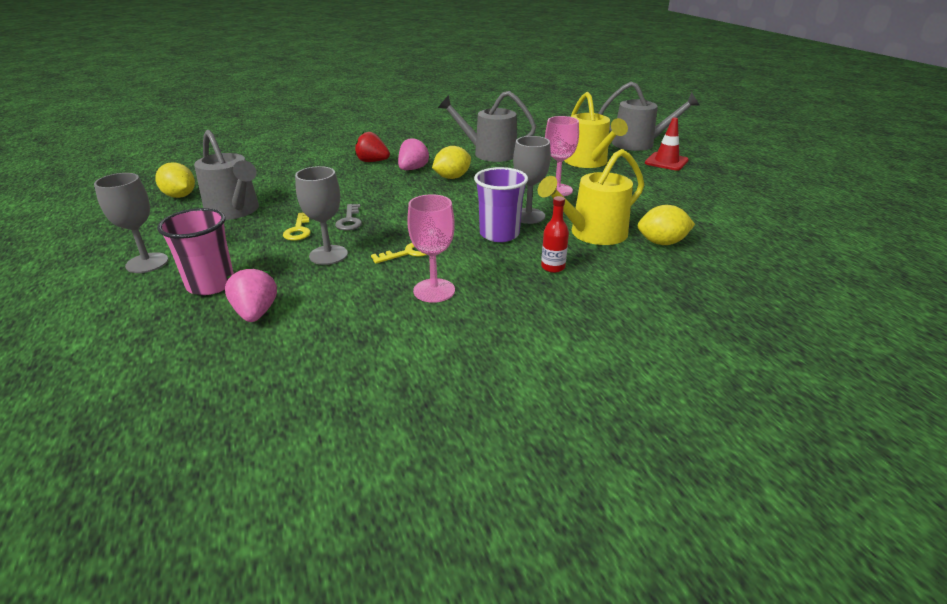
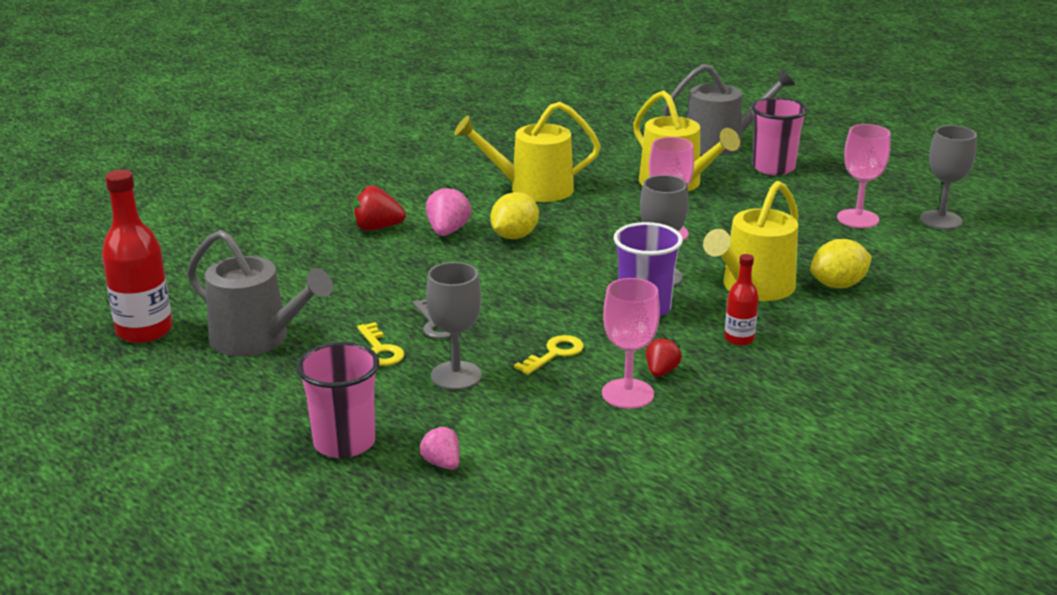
camera: 20 degrees left, 5 degrees down
(147, 263) = (221, 433): grey goblet -> grey goblet (941, 220)
(180, 196) = (144, 331): yellow lemon -> red bottle
(256, 313) = (442, 463): pink strawberry -> pink strawberry, size x0.65
(473, 279) = (661, 371): none -> red strawberry
(489, 153) = (533, 189): grey watering can -> yellow watering can
(666, 162) = (773, 168): red traffic cone -> pink cup
(709, 201) = (858, 219): none -> pink goblet

